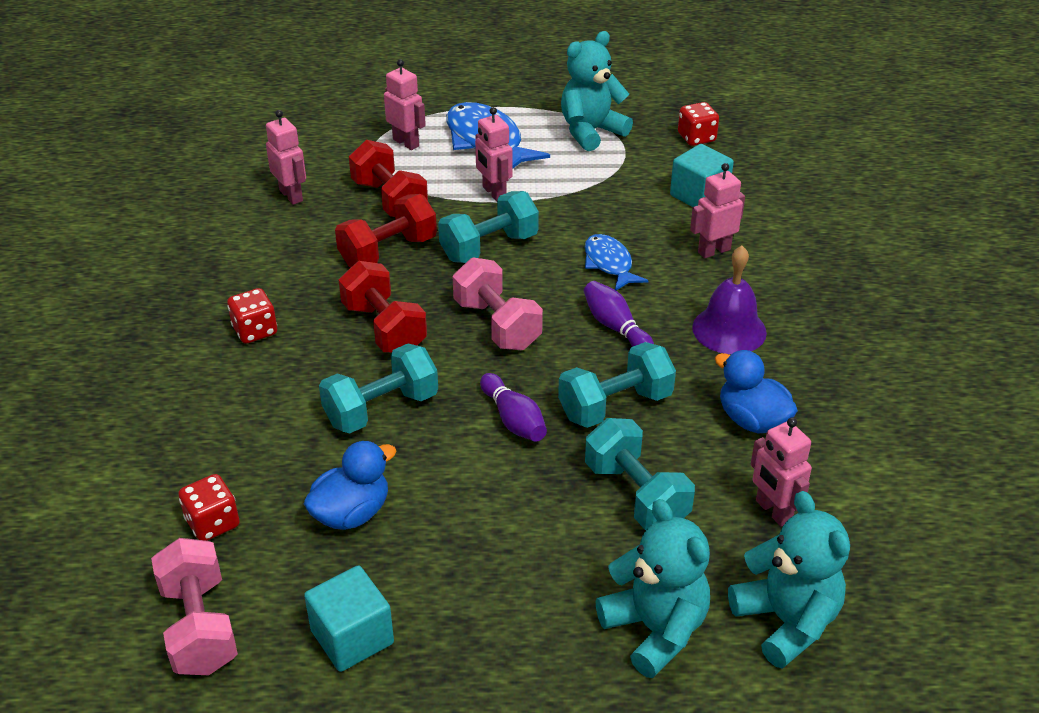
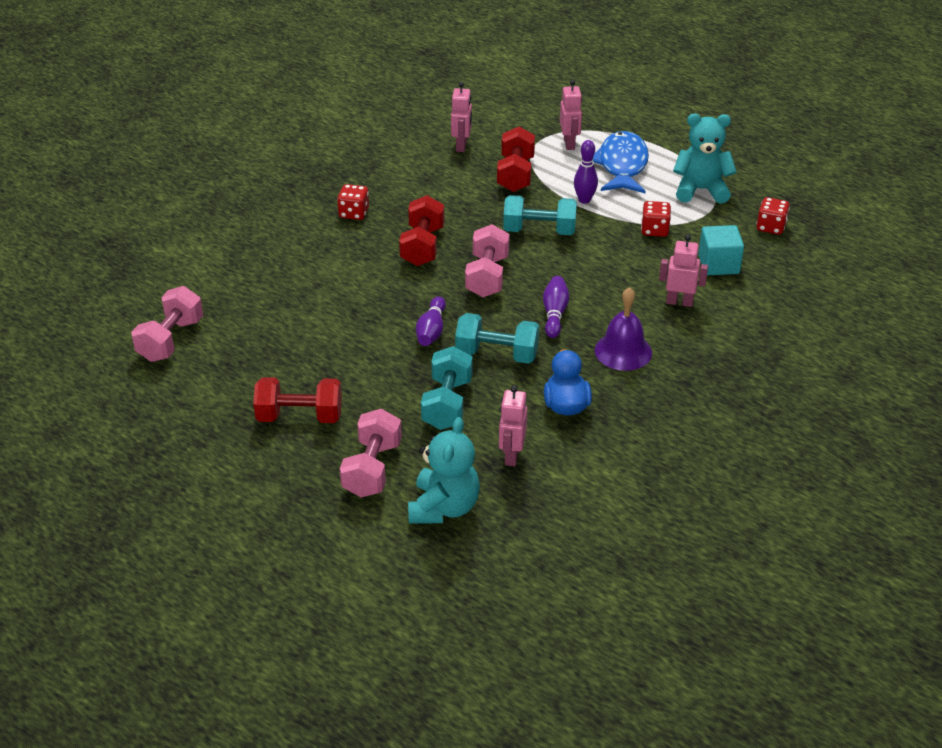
camera: 40 degrees right, 0 degrees up
(213, 523) = (227, 297): red dice -> red dice (654, 230)
(351, 513) = (294, 330): blue duck -> none
(352, 637) = (229, 384): turquoise cube -> none
(381, 409) = (369, 288): turquoise dumbbell -> none
(388, 252) = (477, 205): red dumbbell -> red dumbbell (300, 416)
(494, 193) = (584, 200): pink robot -> purple bowling pin
(609, 264) = (600, 276): blue fish -> none
(655, 629) = (372, 469): turquoise teddy bear -> pink dumbbell

